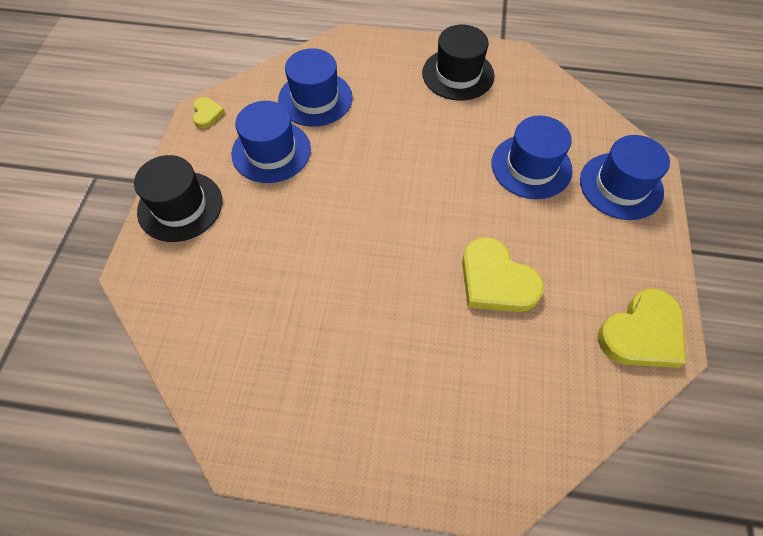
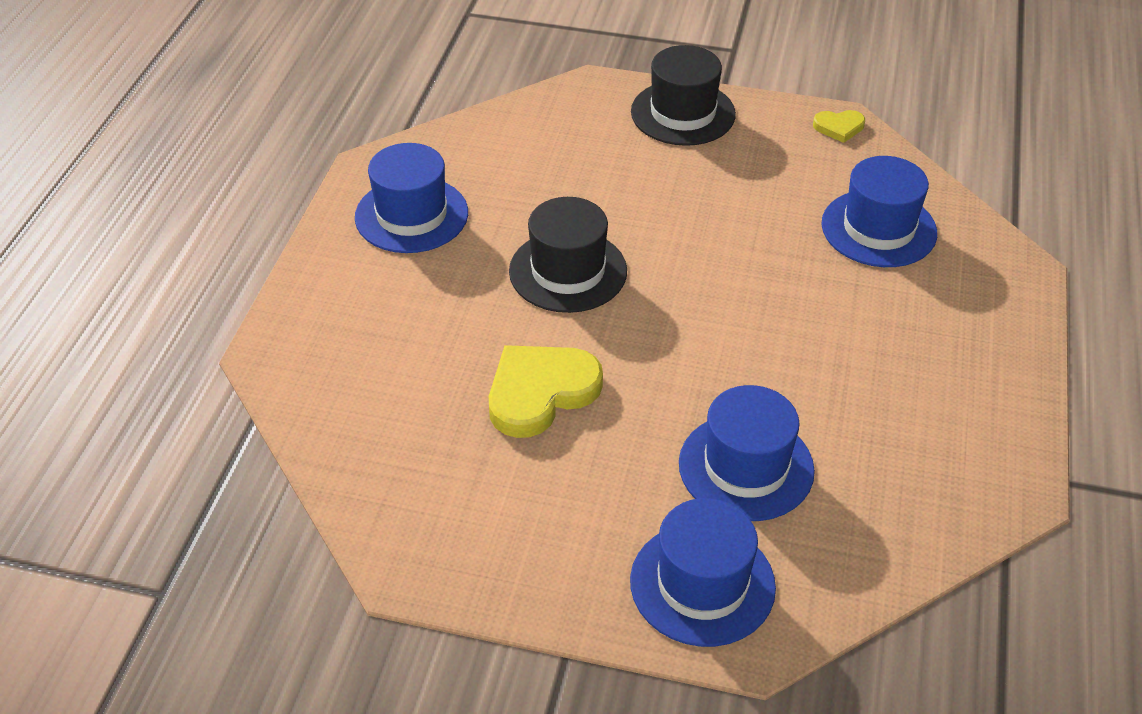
camera: 95 degrees right, 15 degrees down
(271, 151) = (772, 185): blue hat -> blue hat (411, 215)
(458, 74) = (956, 400): black hat -> black hat (568, 271)
(642, 333) = (431, 542): yellow heart -> none

